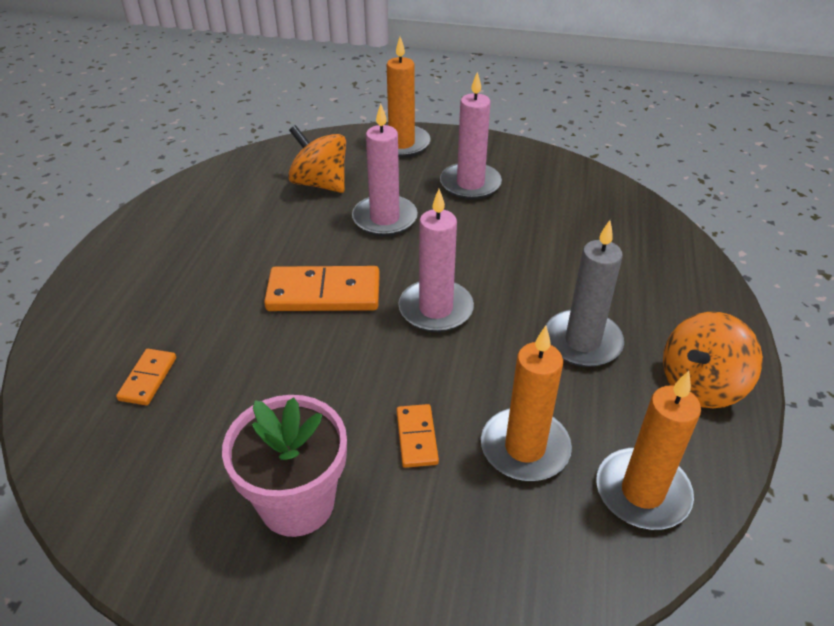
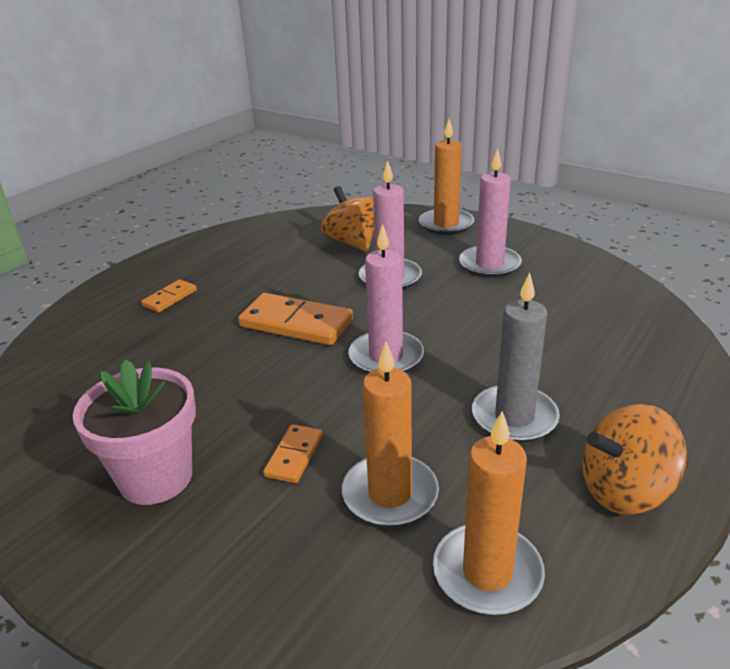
camera: 25 degrees right, 10 degrees down
(148, 379) = (115, 354): orange domino -> orange domino (170, 298)

